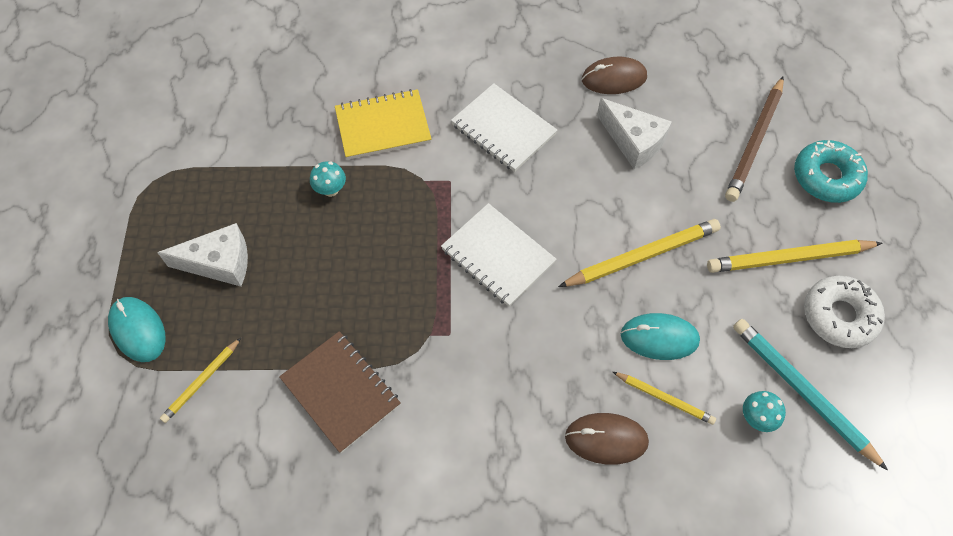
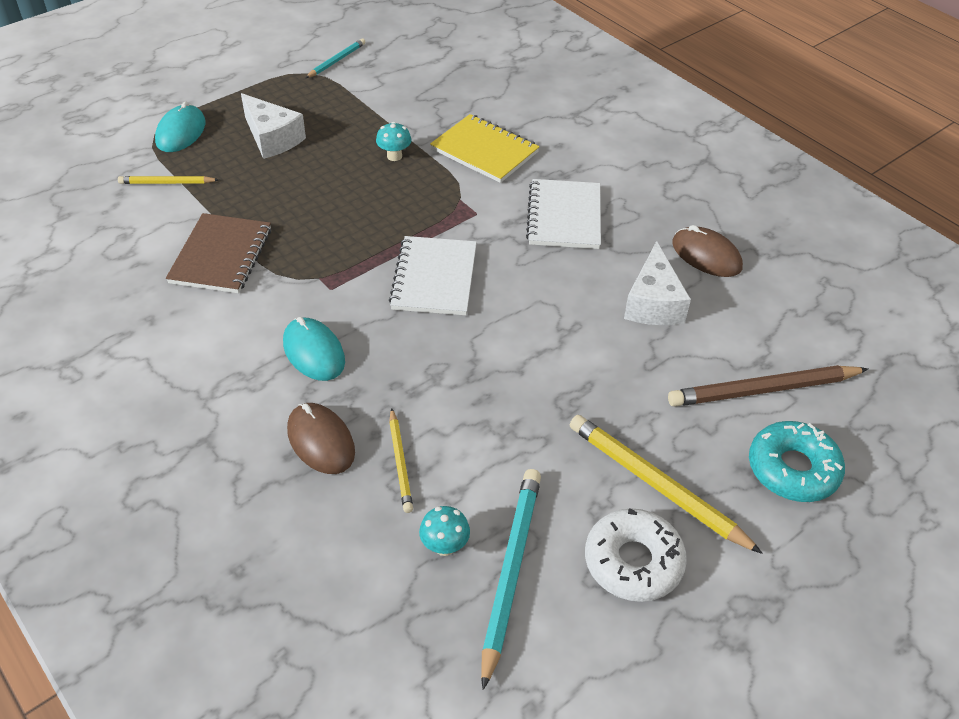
camera: 50 degrees right, 15 degrees down
(158, 148) = (337, 61): none -> turquoise pencil
(643, 256) = (536, 371): yellow pencil -> none
(659, 338) = (461, 427): turquoise mouse -> turquoise mouse (314, 352)

